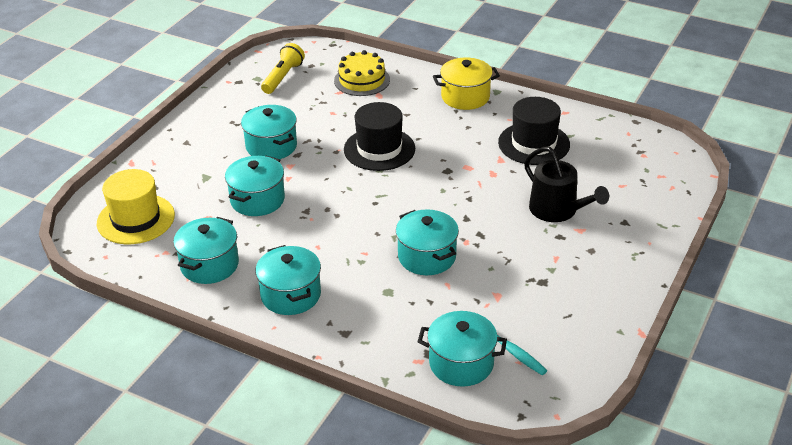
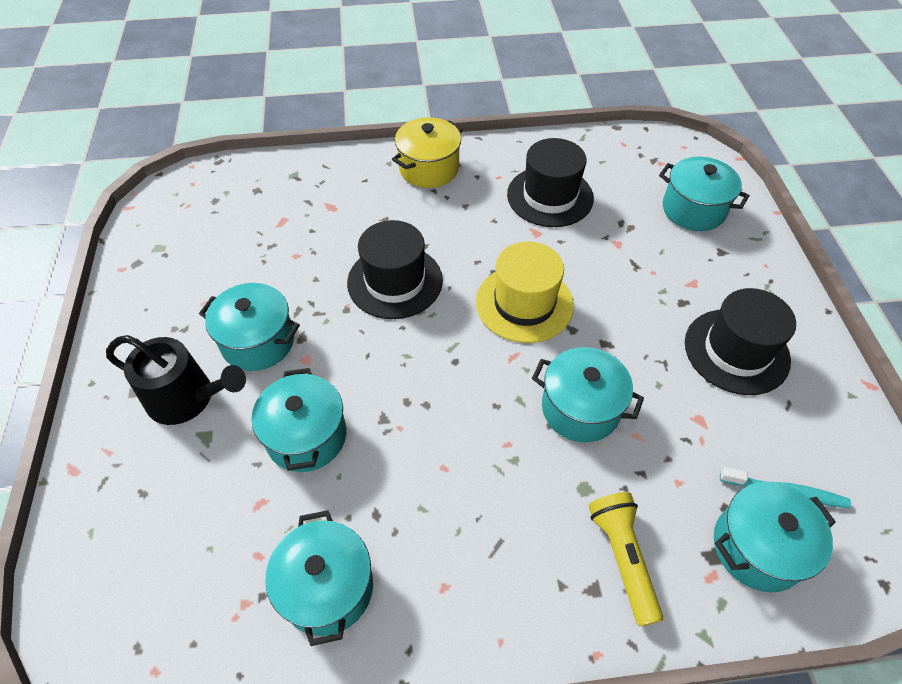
camera: 35 degrees left, 15 degrees up
(136, 219) = (153, 569): yellow hat -> yellow hat (524, 303)
(283, 77) = (191, 232): yellow flashlight -> yellow flashlight (622, 558)
(291, 295) = (476, 570): turquoise pot -> turquoise pot (693, 210)
(362, 80) = (294, 195): yellow cake -> none
(557, 210) = (649, 270): black watering can -> black watering can (187, 398)
(566, 275) = (736, 351): none -> black hat

